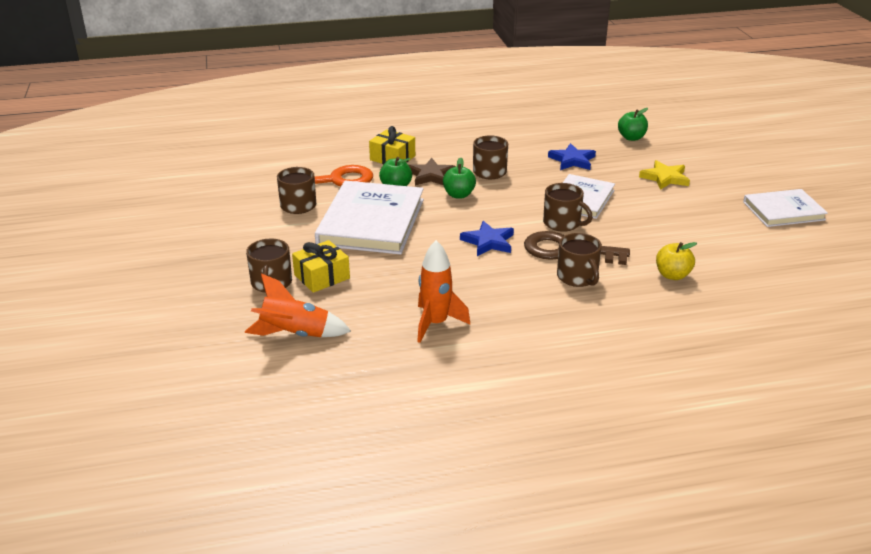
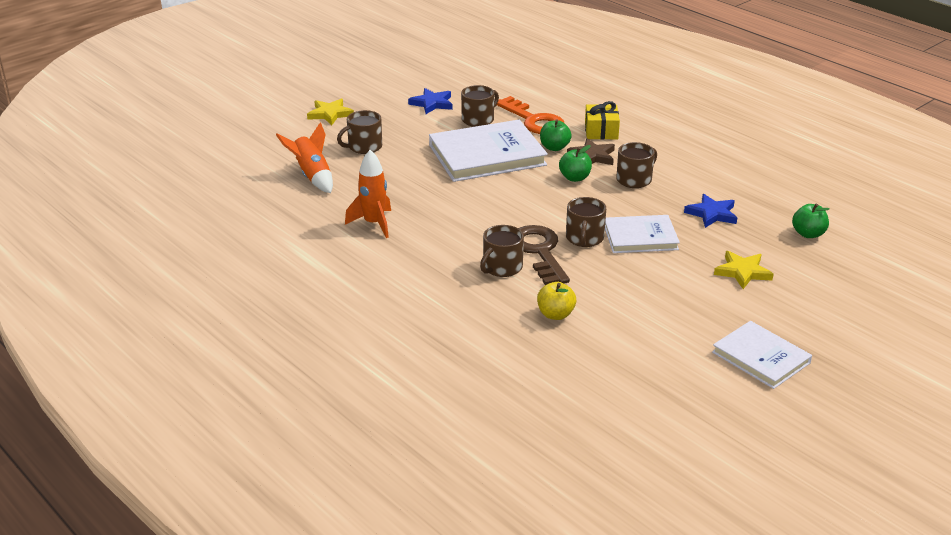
camera: 60 degrees right, 0 degrees up
(170, 283) = (330, 114): none -> yellow star
(322, 277) = (391, 162): yellow gift -> none
(488, 242) = (513, 212): blue star -> blue star (432, 103)

